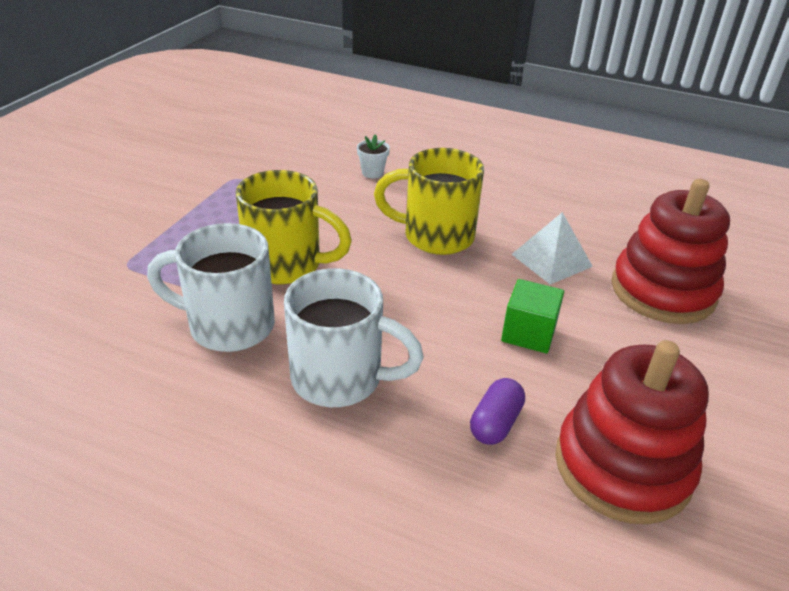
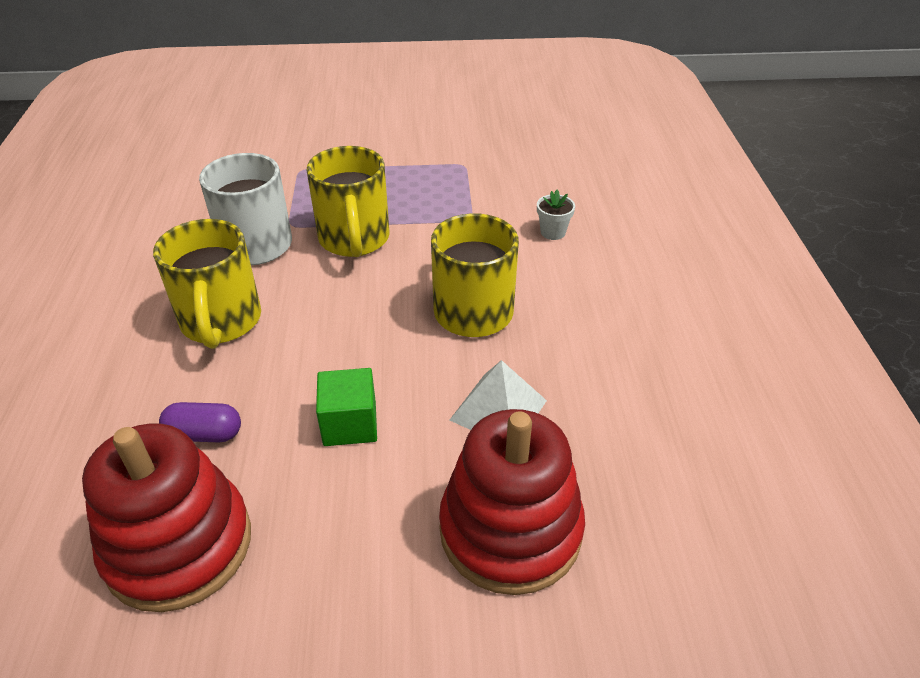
camera: 65 degrees right, 5 degrees up
(340, 379) = (221, 322): white mug -> yellow mug

